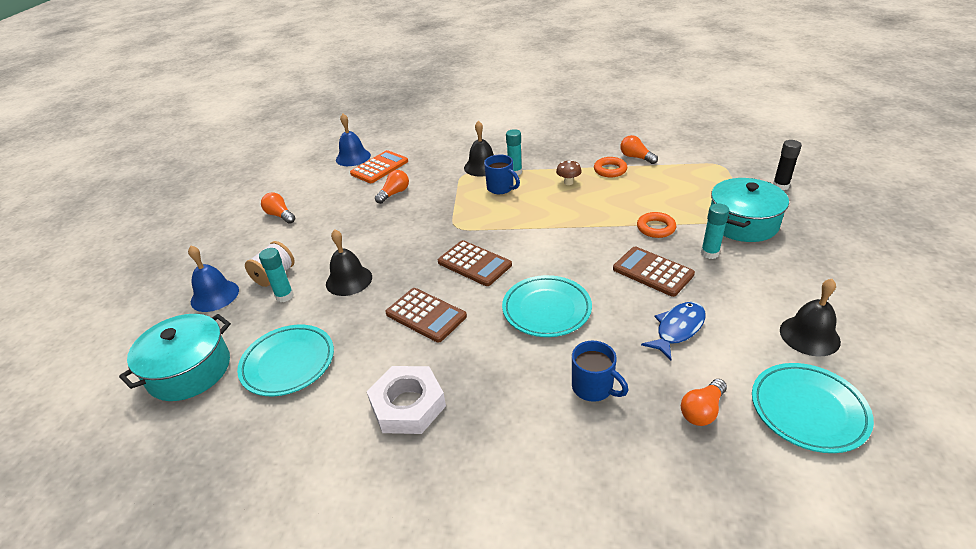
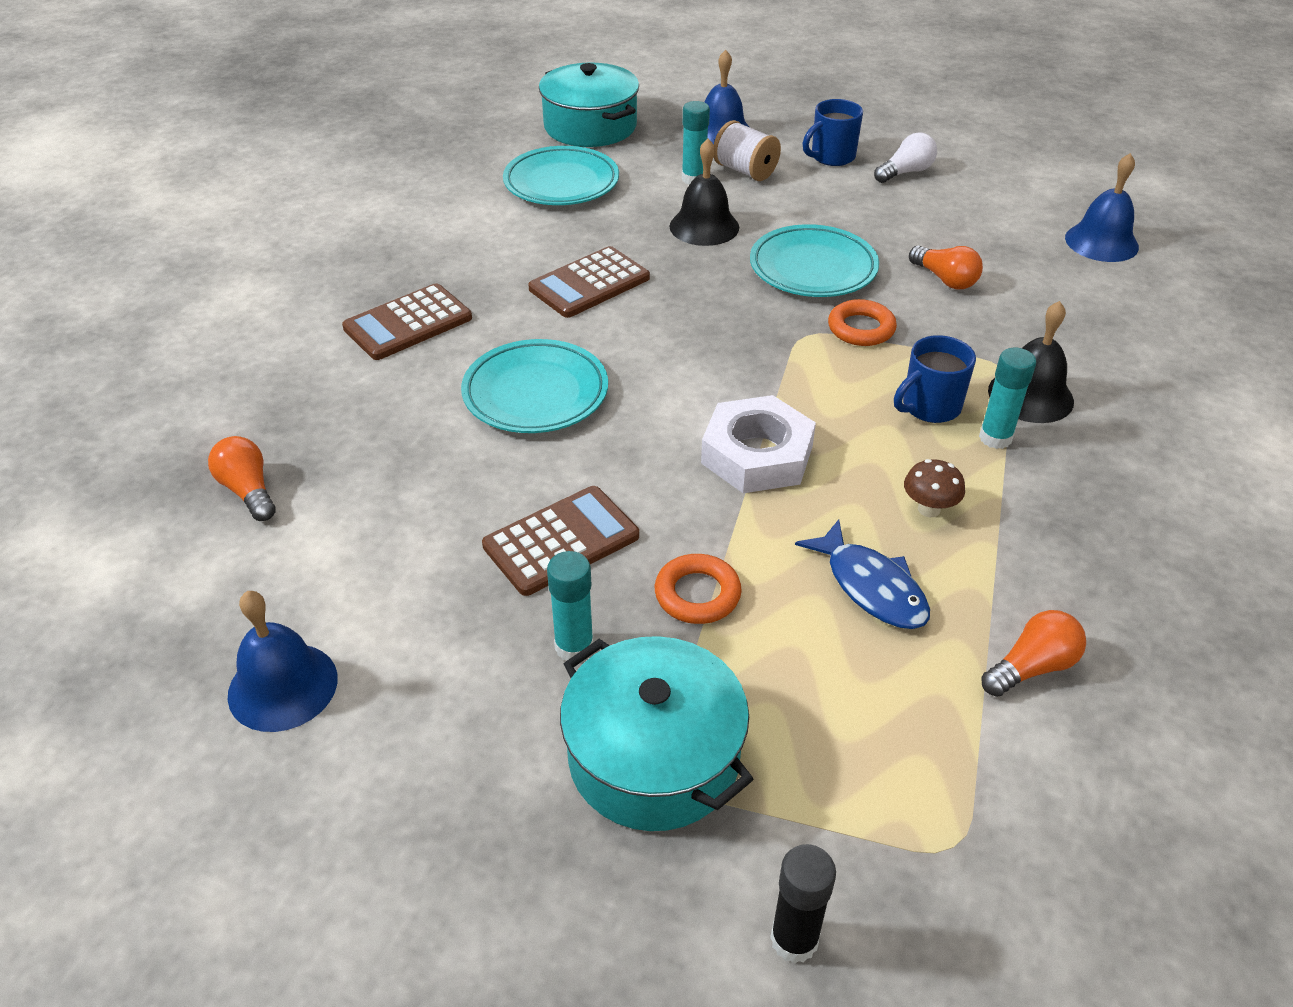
camera: 100 degrees right, 5 degrees up
(280, 215) = (905, 172): orange light bulb -> white light bulb
(379, 167) = (1051, 269): orange calculator -> none
(408, 405) = (438, 257): white nut -> white nut (757, 454)
(474, 264) = (688, 340): brown calculator -> brown calculator (408, 323)
(593, 388) = (358, 403): blue mug -> blue mug (831, 157)
(610, 170) = (972, 595): orange ring -> orange ring (861, 328)
(678, 329) = (406, 522): blue fish -> blue fish (871, 587)
(808, 410) = (163, 601): turquoise plate -> turquoise plate (813, 268)
(809, 335) = (283, 686): black bell -> blue bell

